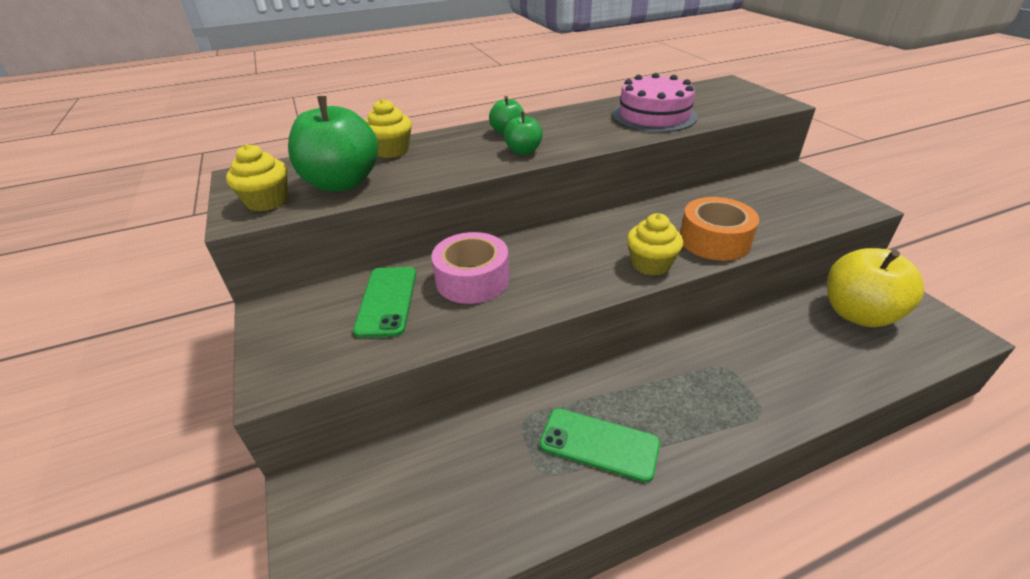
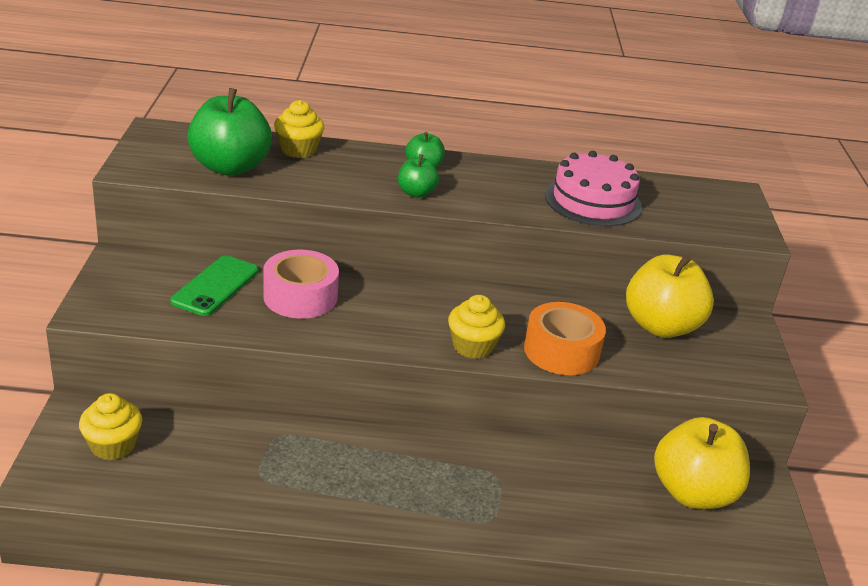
camera: 20 degrees right, 5 degrees down
(267, 201) = (159, 162): yellow cupcake -> yellow cupcake (113, 445)
(599, 444) = (323, 478): green phone -> none
(752, 195) = (661, 326): none -> yellow apple

